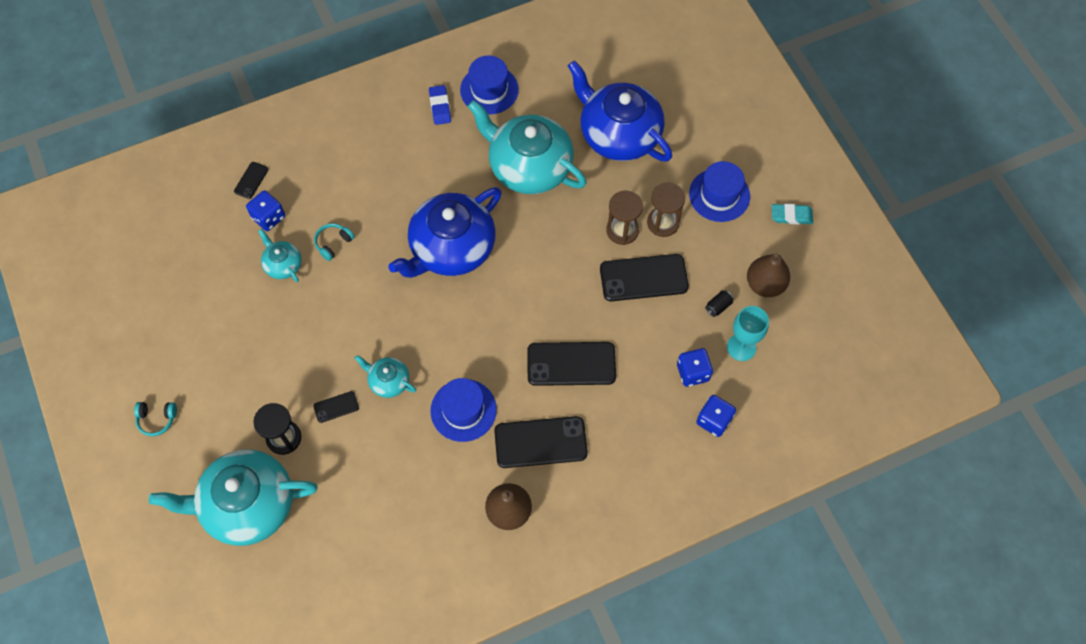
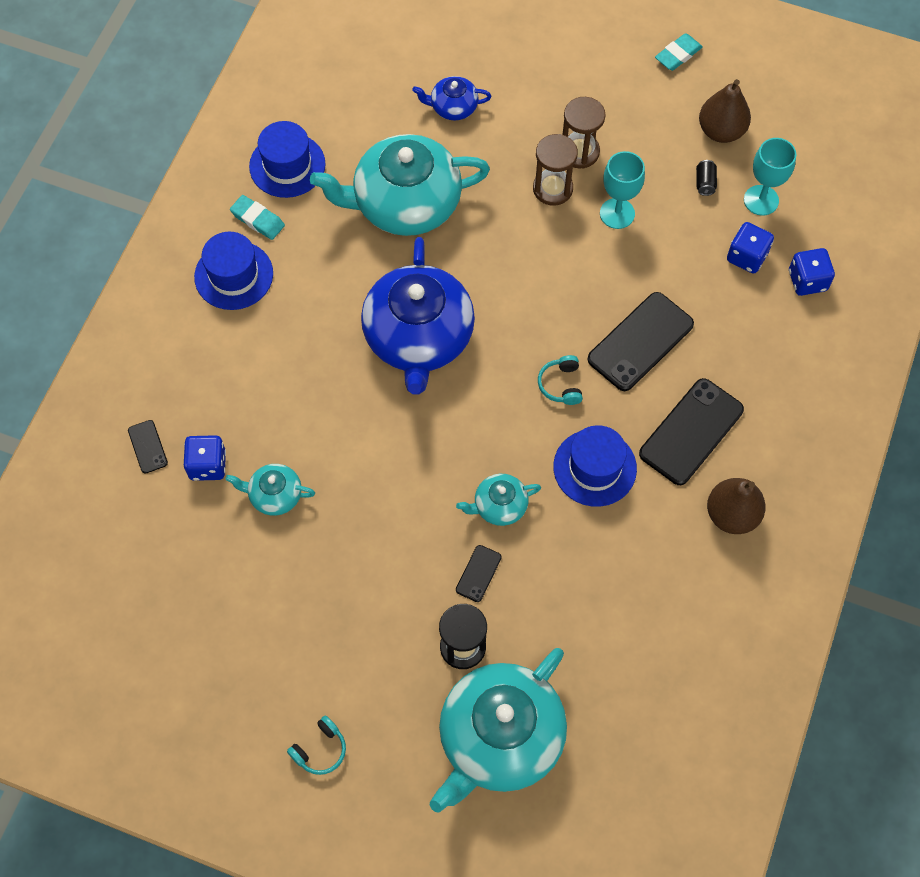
camera: 45 degrees left, 0 degrees up
(333, 243) = (301, 432): turquoise headphones -> turquoise headphones (561, 384)
(440, 107) = (257, 220): blue eraser -> turquoise eraser
(618, 134) = (453, 107): blue teapot -> blue teapot, size x0.46
(643, 278) = (617, 213): black phone -> turquoise goblet
(719, 195) = (599, 87): blue hat -> blue hat (234, 275)

